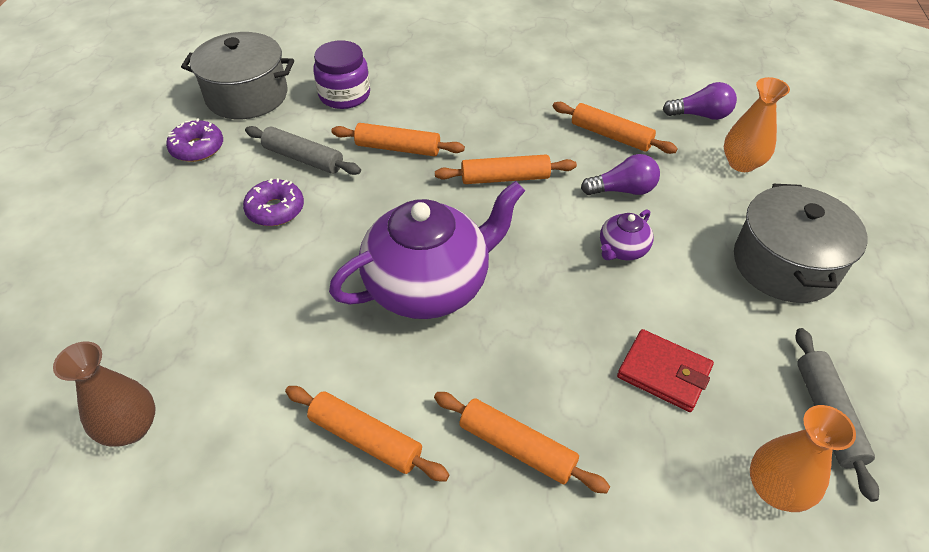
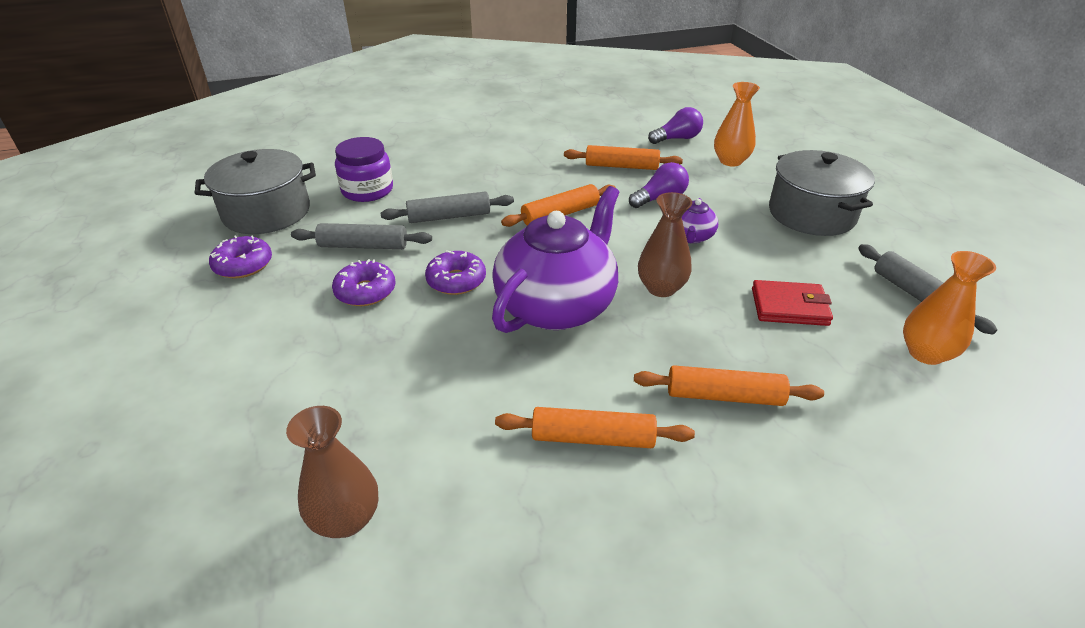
camera: 25 degrees left, 10 degrees down
(358, 224) = (456, 280): none -> purple donut
(398, 148) = (449, 216): orange rolling pin -> grey rolling pin
(544, 301) = (661, 288): none -> brown vase

